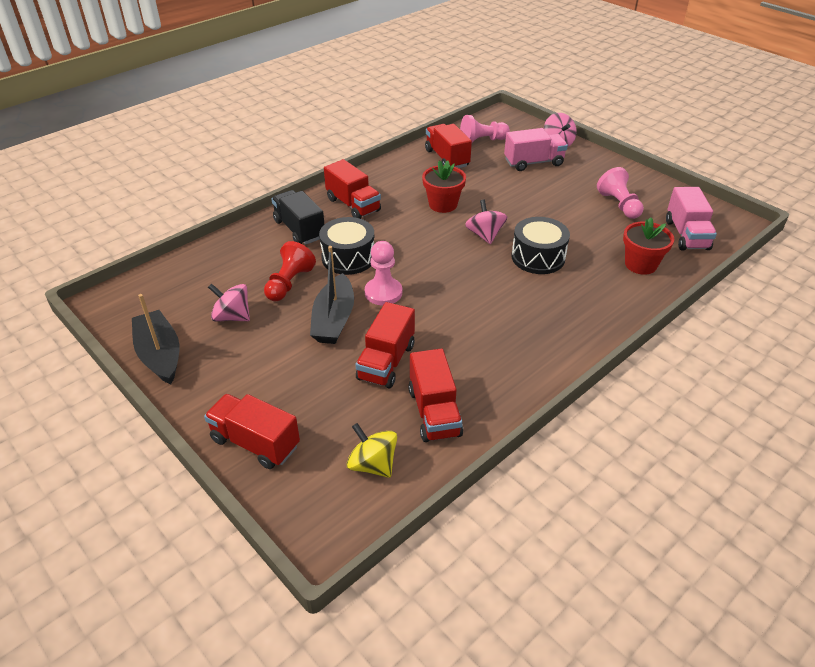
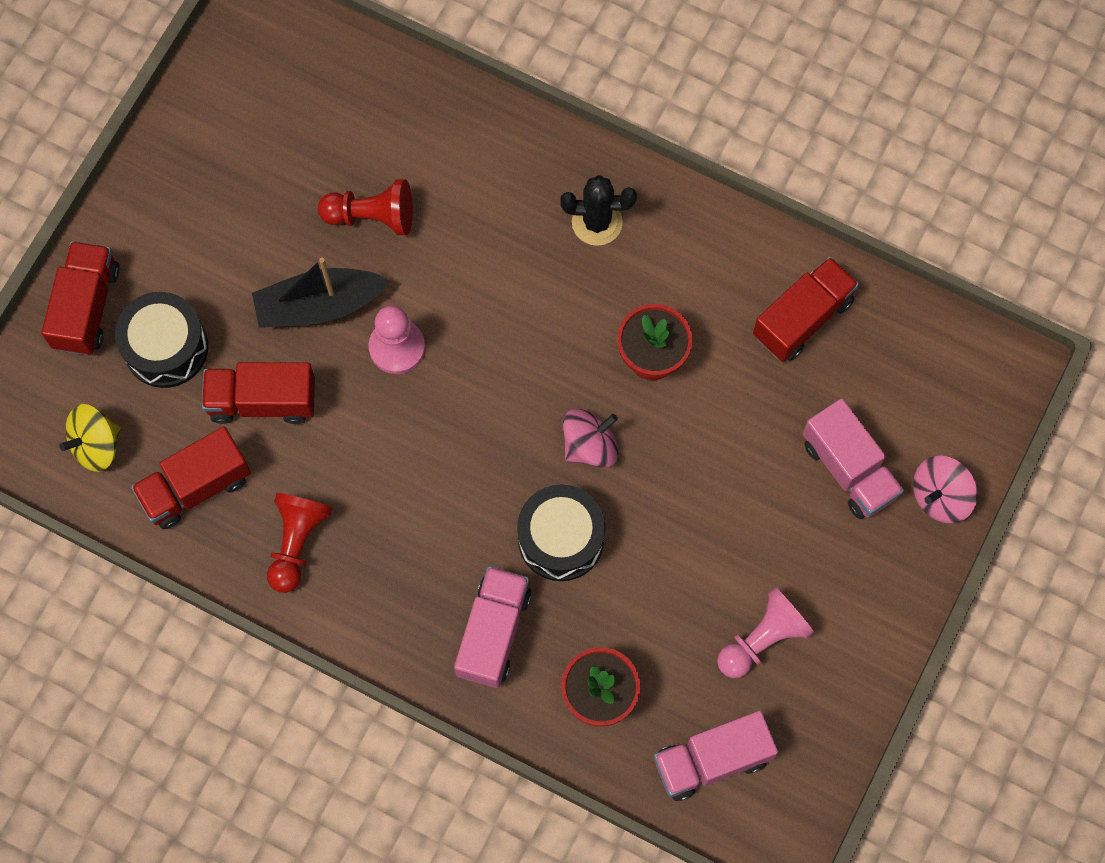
camera: 70 degrees right, 30 degrees up
(160, 355) = (184, 130): black boat -> none
(232, 317) = (280, 178): pink spinning top -> none
(299, 229) = (501, 173): black truck -> none
(348, 258) = (459, 270): black drum -> black drum (166, 348)
(353, 205) = (597, 222): red truck -> black cactus
(372, 464) = (96, 445): yellow spinning top -> yellow spinning top turned 150 degrees counterclockwise
(482, 141) = (891, 360): pink pawn -> none
(498, 368) = (297, 543): none -> red pawn
(590, 295) = (493, 633): none -> pink truck

